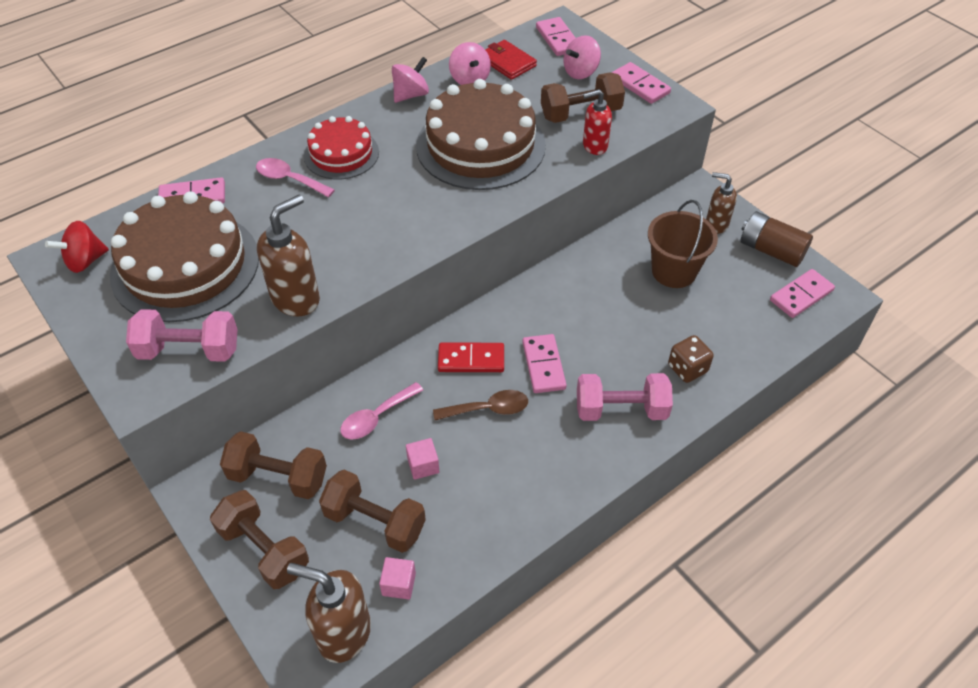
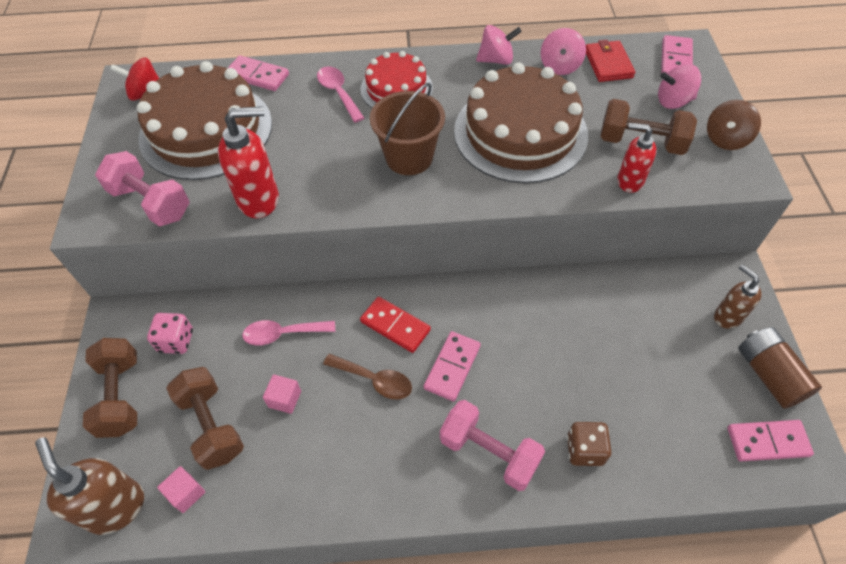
camera: 35 degrees right, 5 degrees up
(278, 477) = (176, 341): brown dumbbell -> pink dice
(296, 298) = (259, 200): brown soap dispenser -> red soap dispenser
(640, 85) = (726, 139): pink domino -> brown spinning top
(674, 271) = (646, 342): brown bucket -> brown bucket (409, 157)

